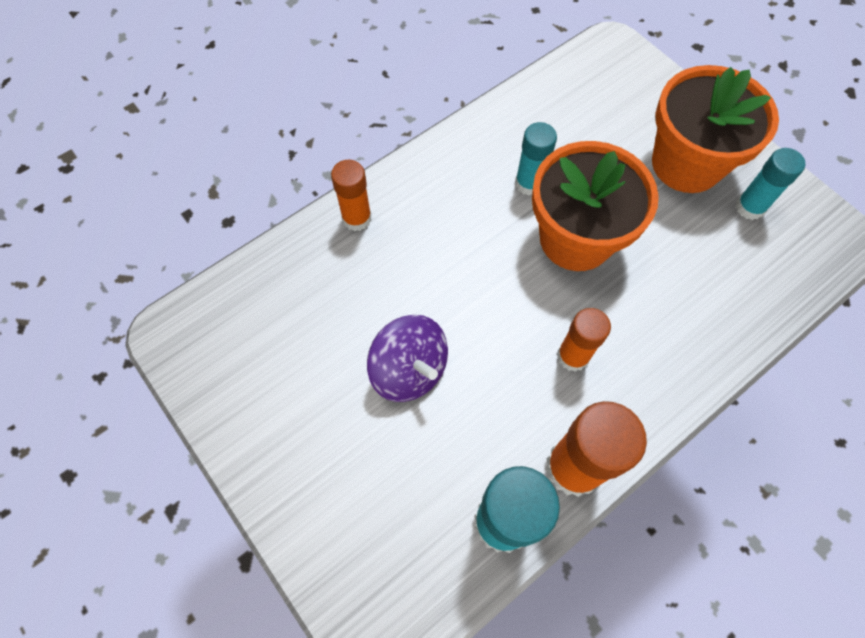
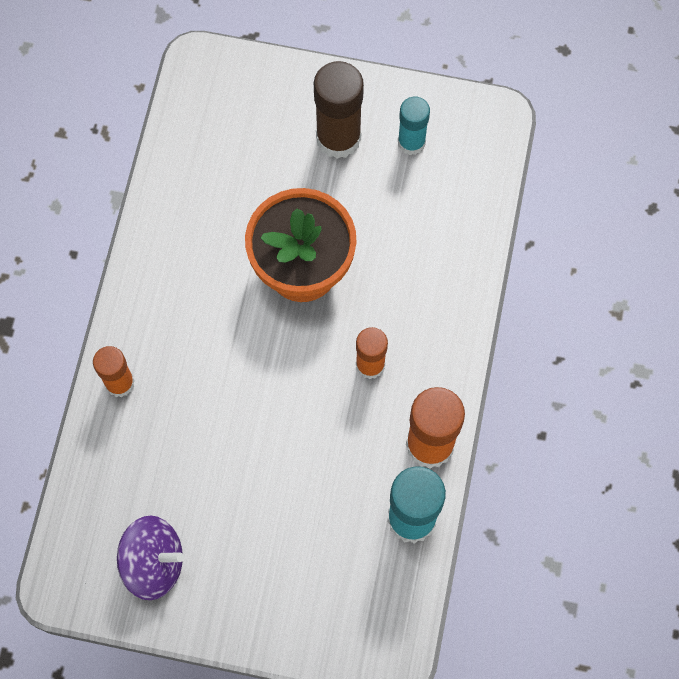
camera: 40 degrees left, 5 degrees up
(409, 370) = (263, 468): purple spinning top -> purple spinning top (154, 563)
(529, 183) = (230, 248): turquoise glue stick -> none
(686, 164) = (338, 138): orange flower pot -> brown glue stick

